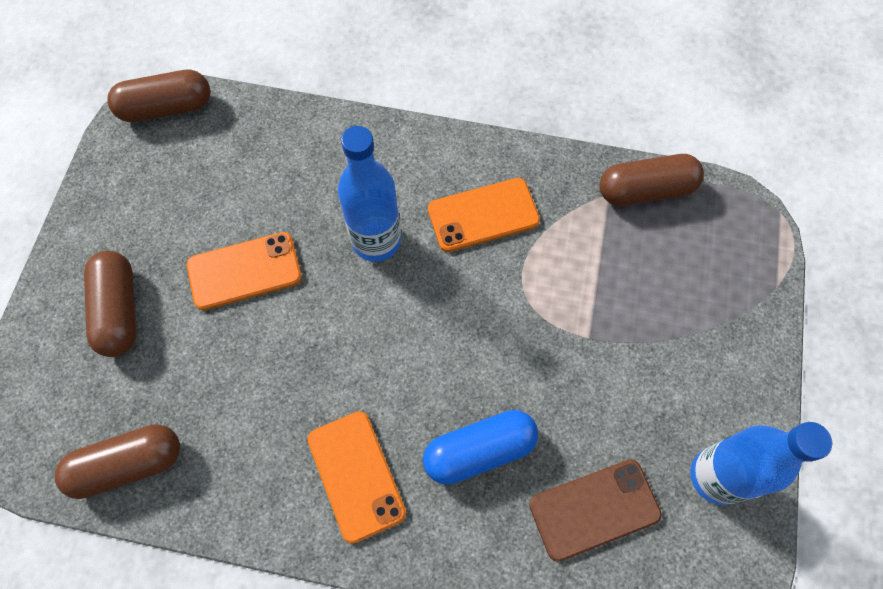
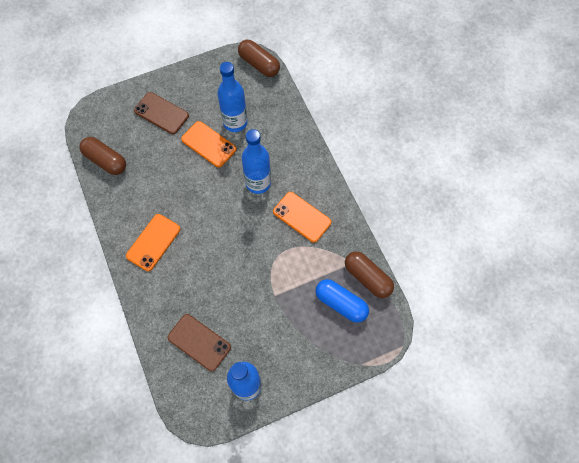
camera: 55 degrees right, 0 degrees up
(119, 310) = (161, 113): brown capsule -> brown phone
(239, 206) = (235, 122): none -> blue bottle
(479, 450) = (194, 282): blue capsule -> blue capsule (341, 303)

